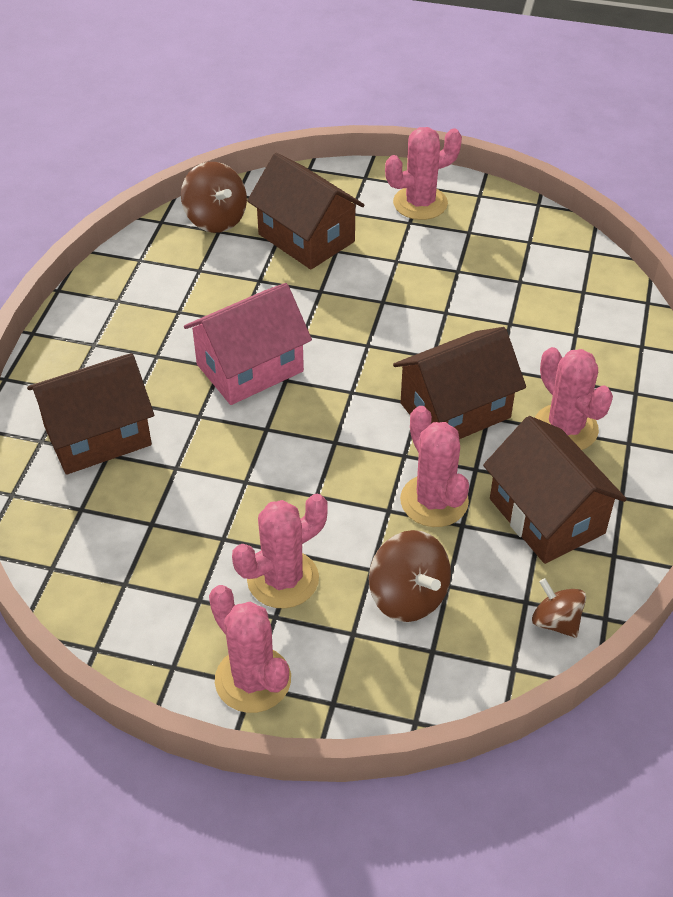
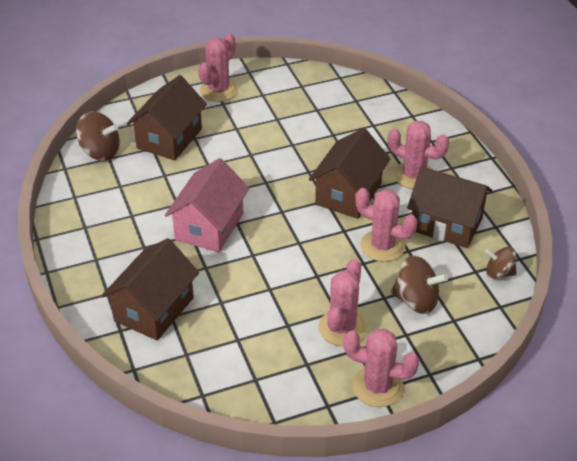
camera: 35 degrees left, 5 degrees down
(306, 238) = (169, 138): brown house -> brown house turned 75 degrees counterclockwise

